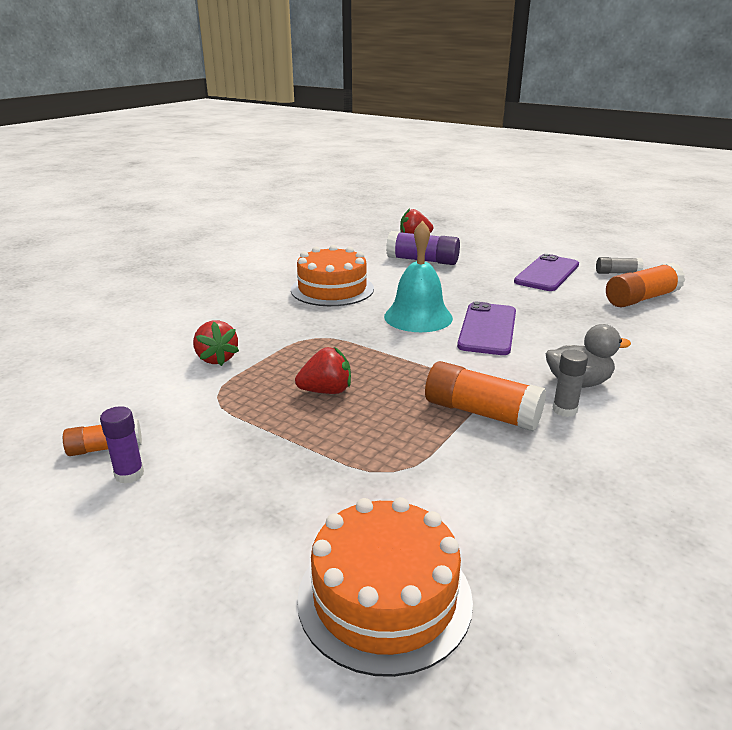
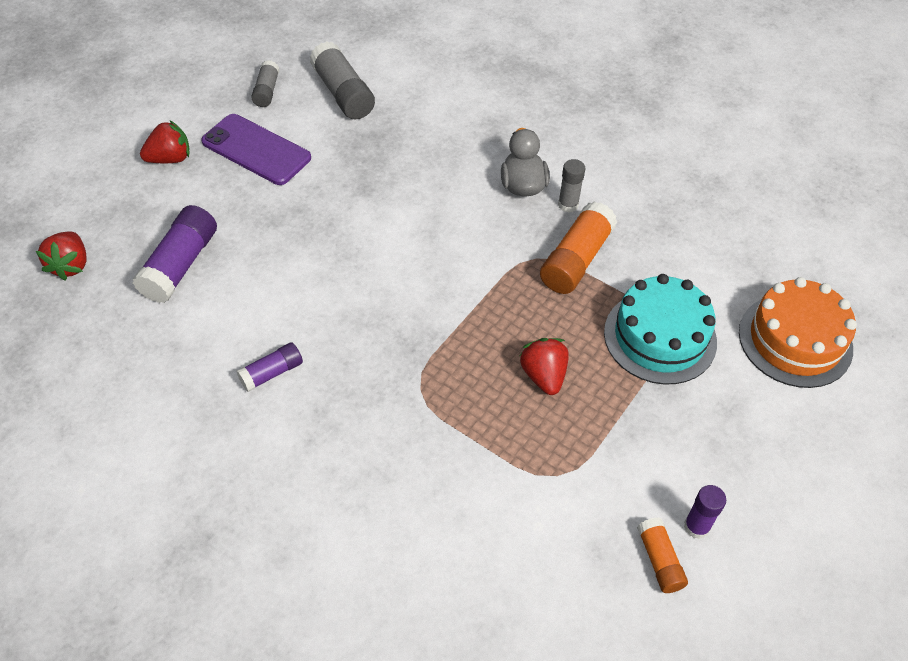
camera: 90 degrees left, 25 degrees up
(216, 359) = (473, 488): red strawberry -> red strawberry (170, 159)
(332, 289) = (271, 373): orange cake -> purple glue stick
(379, 465) = (660, 337): none -> turquoise cake
(418, 317) = (372, 286): turquoise bell -> none
(487, 329) = (408, 229): purple phone -> none
(641, 298) = (343, 93): orange glue stick -> grey glue stick

